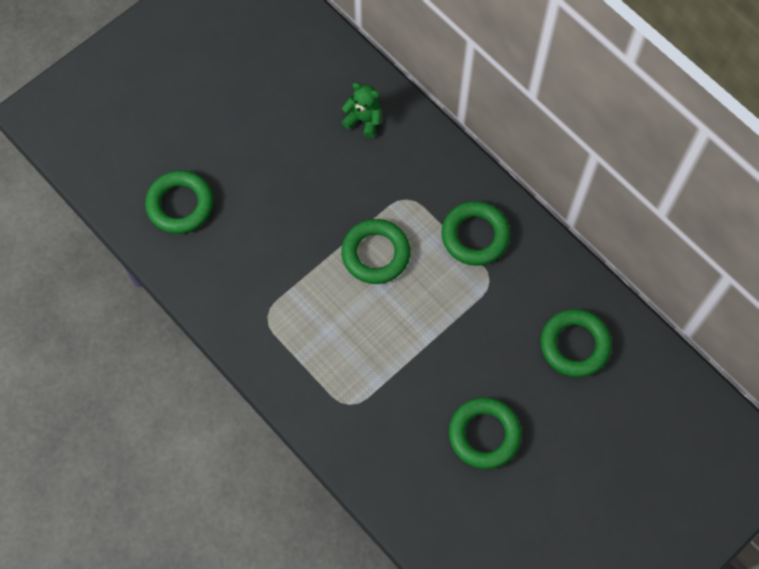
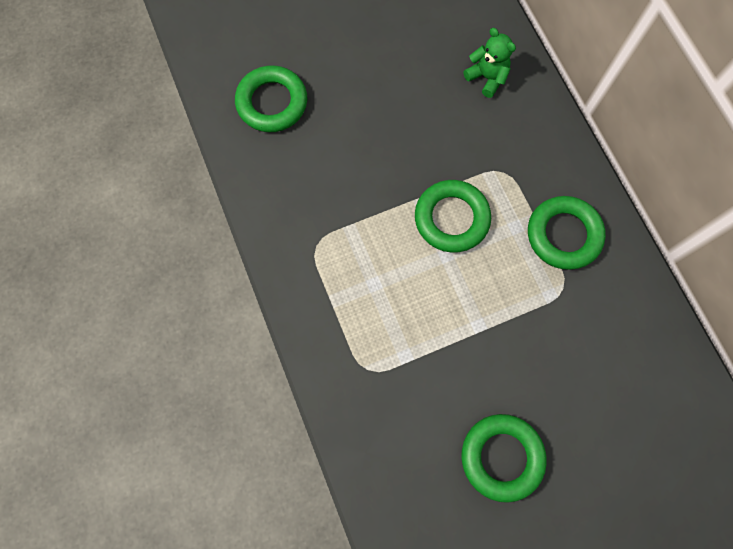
camera: 20 degrees right, 5 degrees up
(574, 345) = (635, 392): green ring -> none

